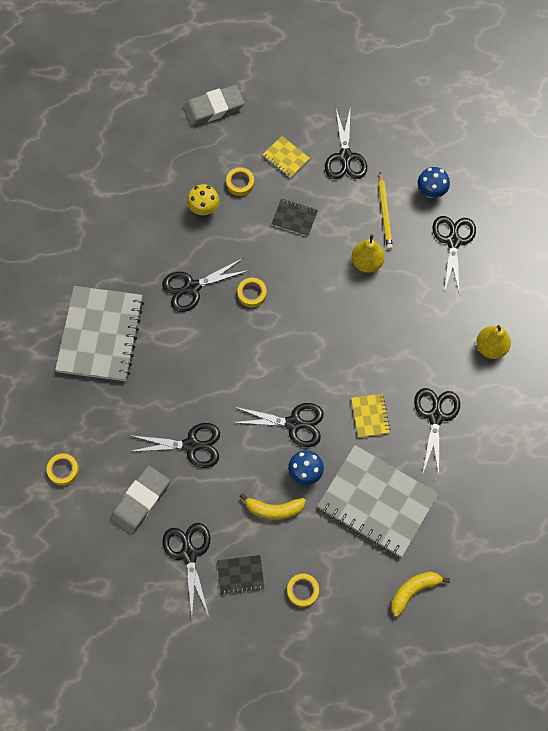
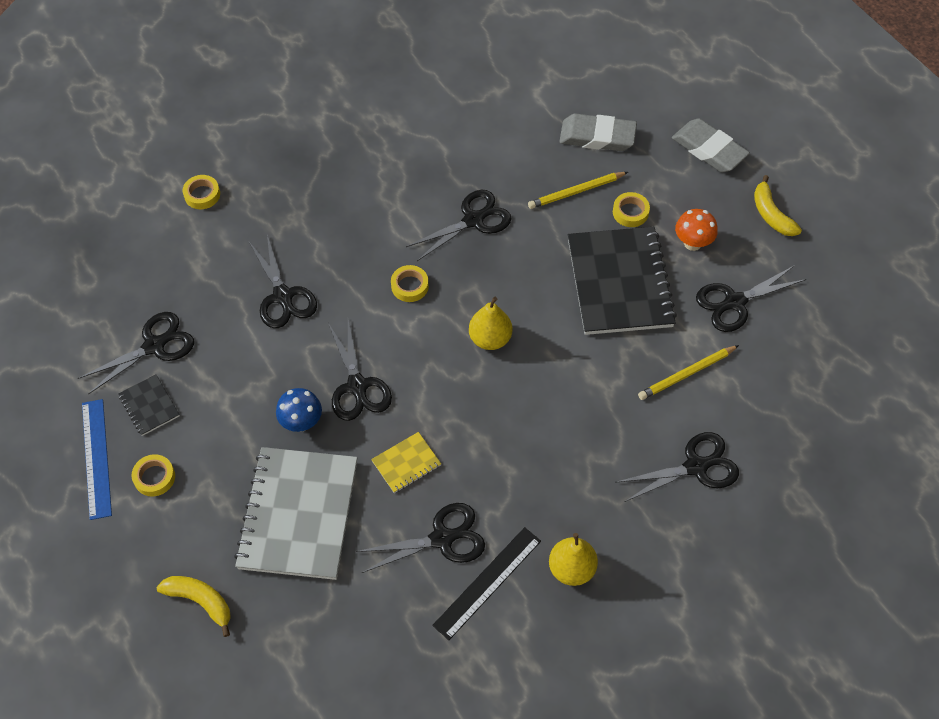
camera: 65 degrees right, 10 degrees down
(100, 335) = (371, 162): grey notebook -> none
(140, 501) = (197, 276): grey eraser -> grey eraser (597, 136)
(192, 287) = (473, 220): black scissors -> black scissors turned 105 degrees clockwise
(204, 209) = (576, 192): yellow mushroom -> yellow pencil
(252, 294) = (497, 279): yellow tape -> yellow tape (409, 286)
(267, 627) = (97, 458): none -> blue ruler
(274, 509) = (242, 408): yellow banana -> yellow banana (771, 214)
(286, 158) = (692, 243): yellow notebook -> orange mushroom
(294, 218) = (619, 283): black notebook -> black notebook, size x2.27
(366, 262) = (607, 381): yellow pear -> yellow pear (490, 339)
(431, 191) = (749, 414): blue mushroom -> none
(478, 402) = (487, 582): none -> black ruler

